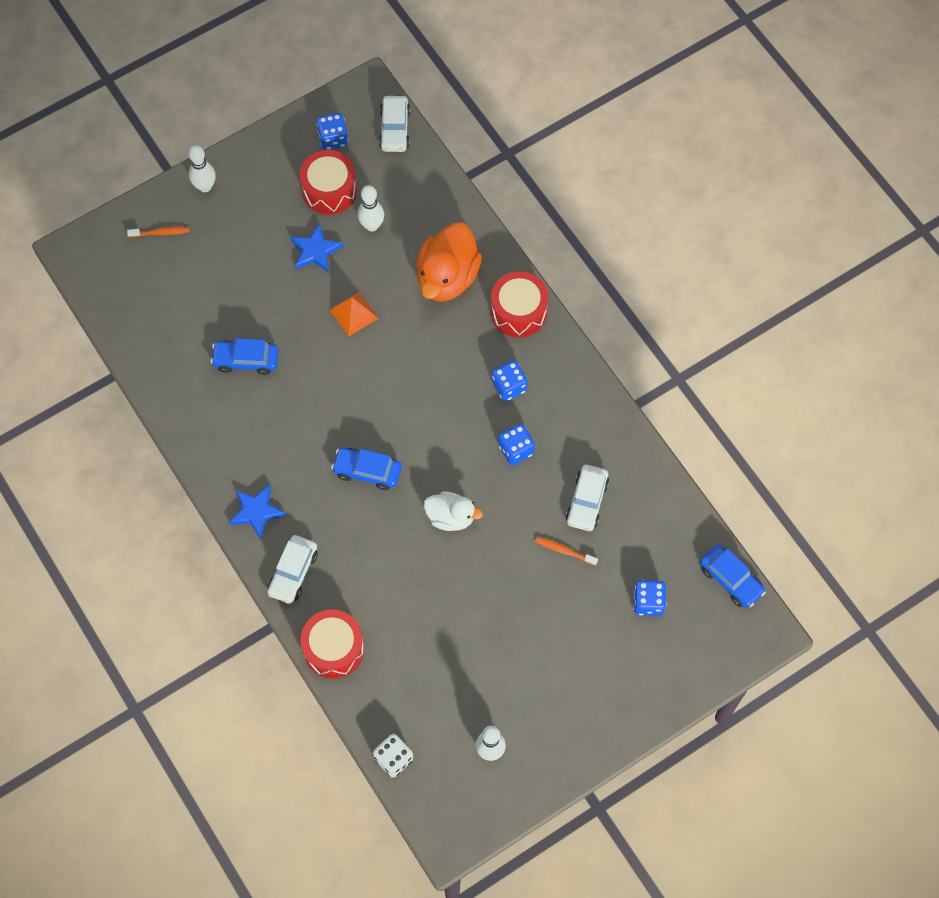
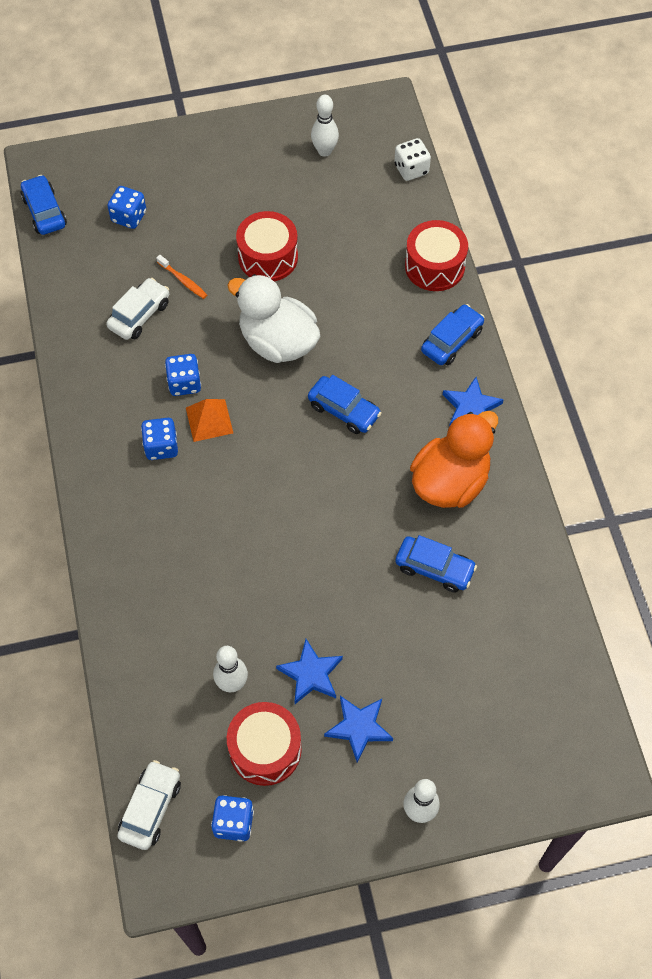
camera: 160 degrees left, 5 degrees down
(161, 233) = (492, 764): orange toothbrush -> none
(266, 226) = (359, 727): none -> blue star
(293, 572) = (452, 341): white car -> blue car
(353, 314) = (295, 581): orange pyramid -> orange pyramid (209, 420)
(447, 277) = (172, 589): orange duck -> orange duck (450, 482)
(451, 517) = (278, 342): white duck -> white duck, size x1.66
(518, 312) = (112, 523): red drum -> red drum (268, 257)

